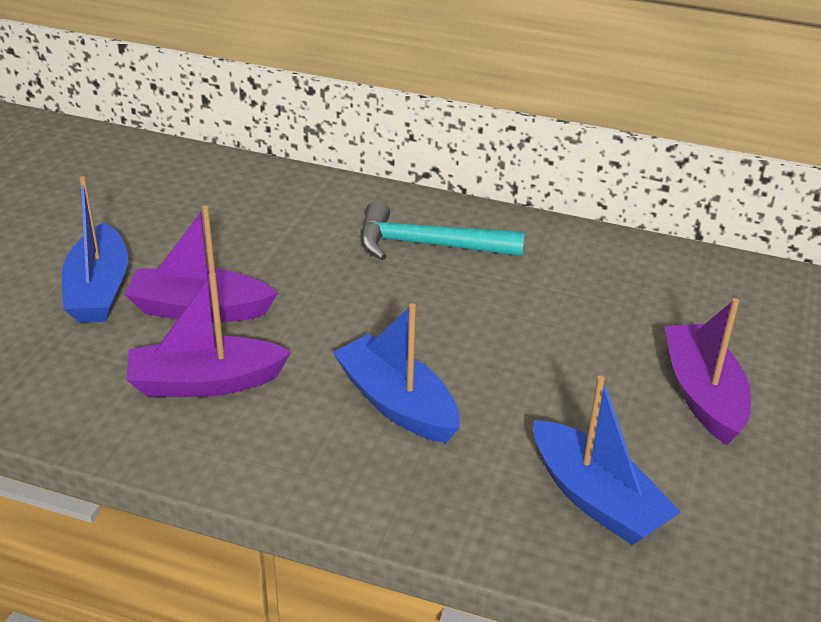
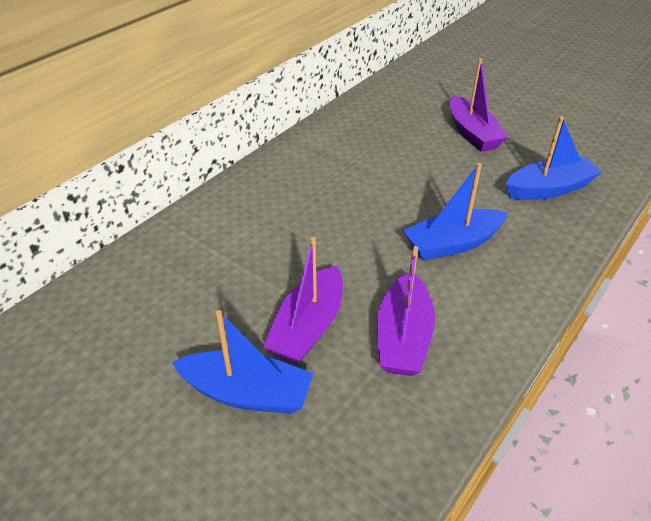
camera: 70 degrees left, 5 degrees up
(427, 245) = (286, 193): turquoise hammer -> none
(703, 394) = (472, 134): purple boat -> purple boat turned 120 degrees counterclockwise

